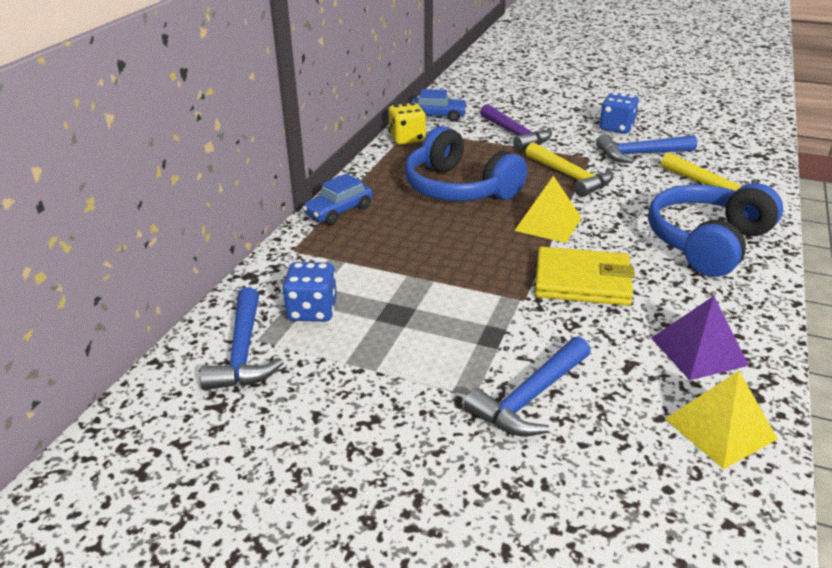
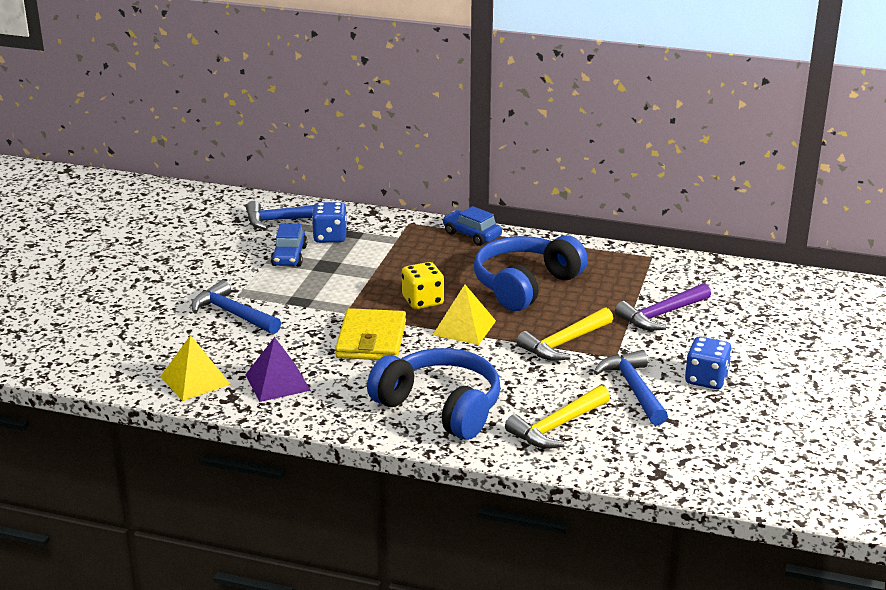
camera: 85 degrees right, 5 degrees down
(407, 139) = (629, 256): yellow dice -> yellow dice (423, 301)
(438, 116) = (696, 270): blue car -> blue car (289, 256)

